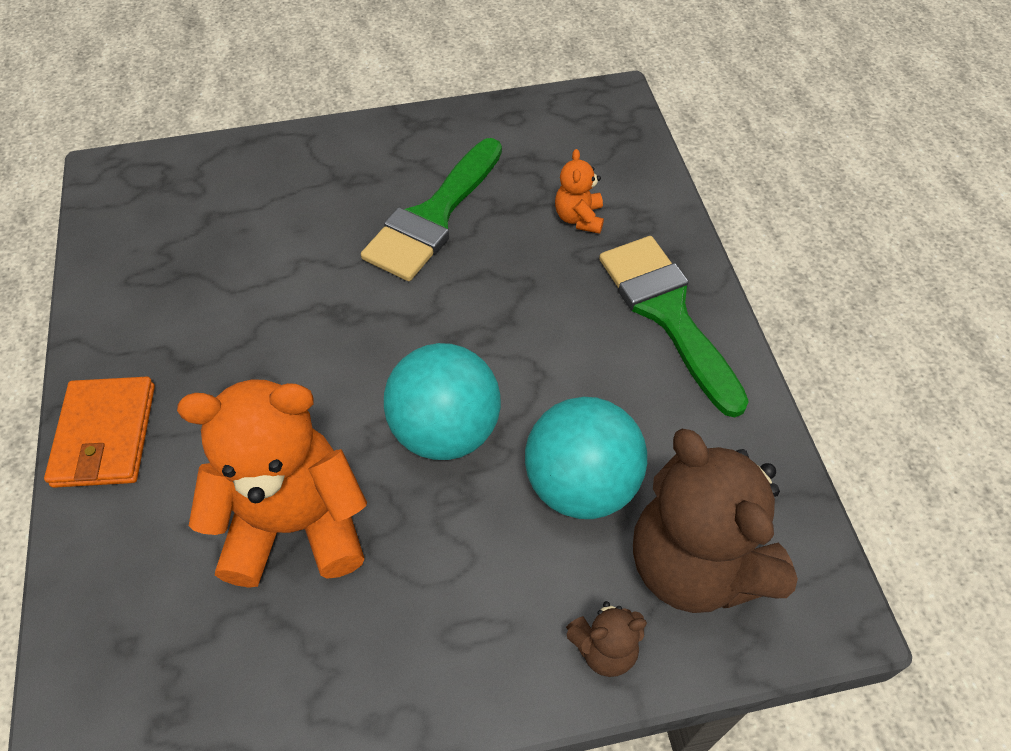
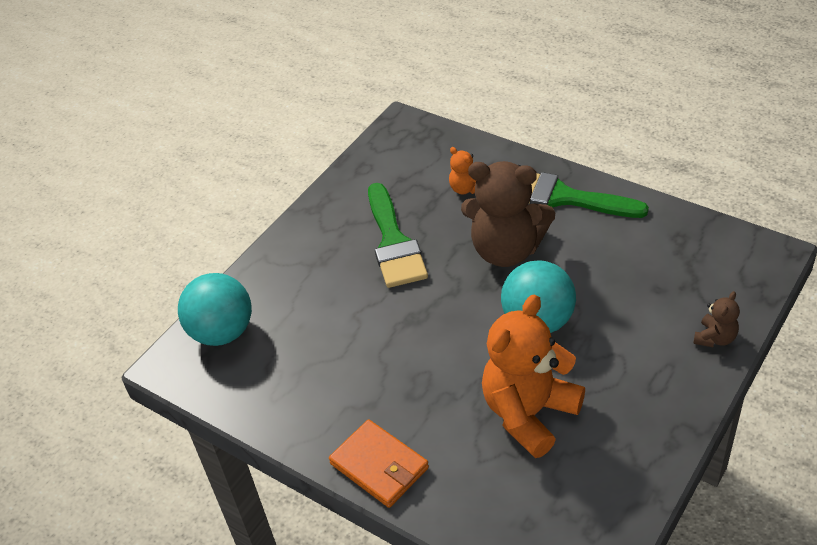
camera: 40 degrees left, 10 degrees down
(581, 484) = (624, 291): turquoise ball -> turquoise ball (222, 332)
(696, 564) = (706, 280): brown teddy bear -> brown teddy bear (506, 250)

